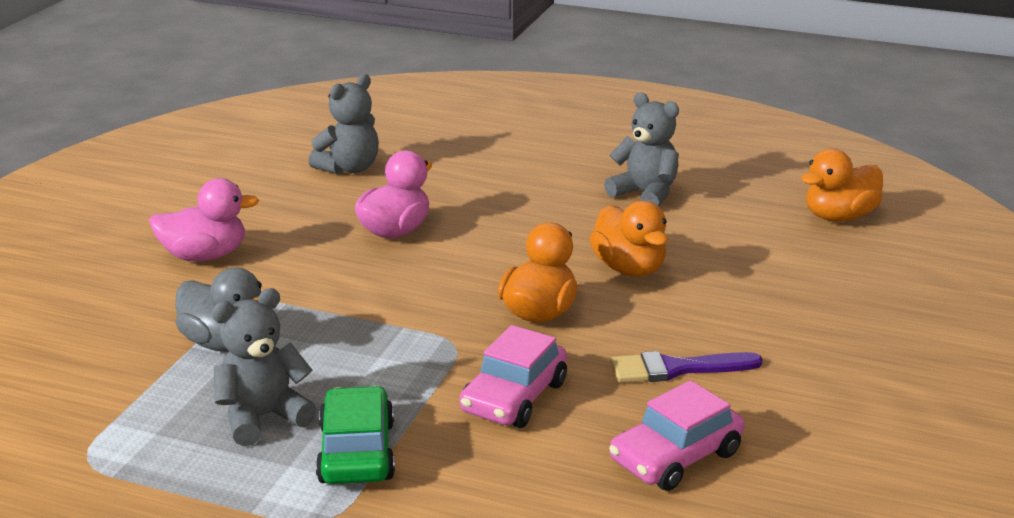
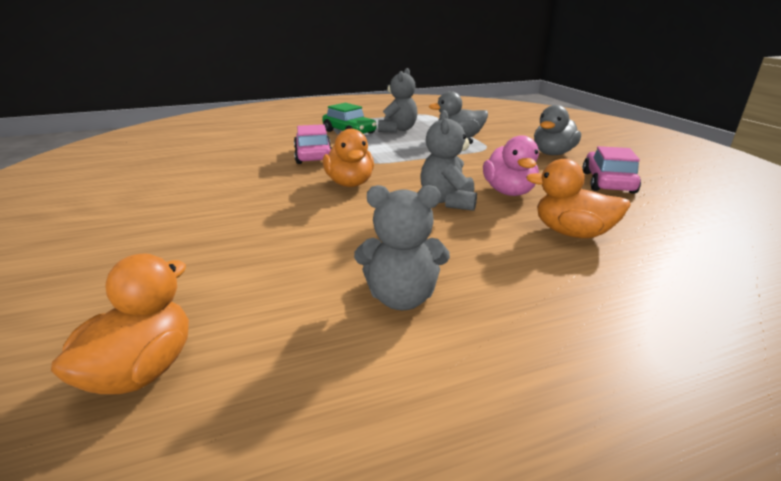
camera: 140 degrees right, 0 degrees up
(205, 256) = (553, 153): pink duck -> grey duck
(349, 168) = (646, 217): grey teddy bear -> grey teddy bear (448, 201)
(629, 268) = (328, 223): orange duck -> orange duck (572, 233)
(675, 456) = (218, 160): pink car -> pink car (607, 182)
(676, 369) = (242, 184): purple brush -> none

